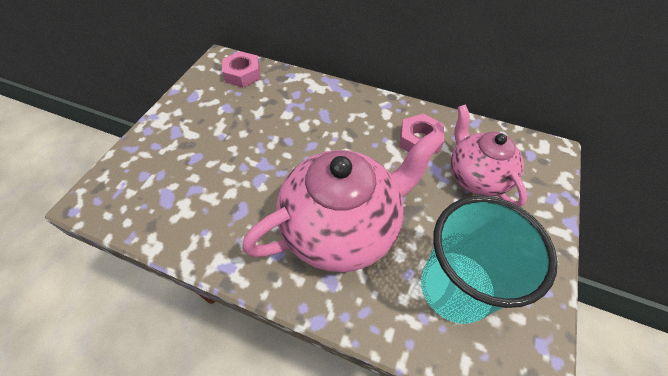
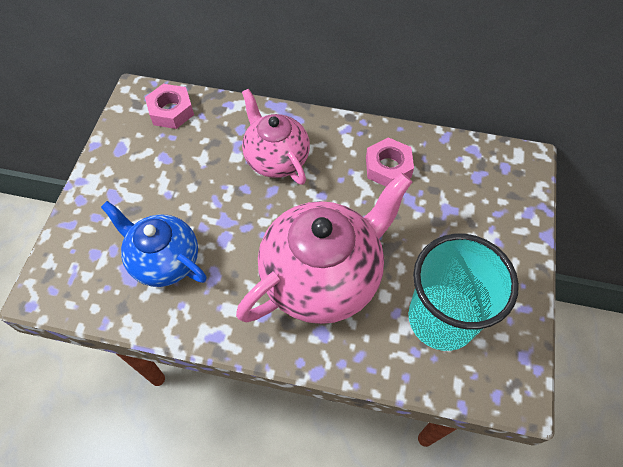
camera: 10 degrees left, 5 degrees up
(201, 190) = (164, 260): none -> blue teapot
(476, 176) = (451, 200): pink teapot -> pink teapot (276, 159)

